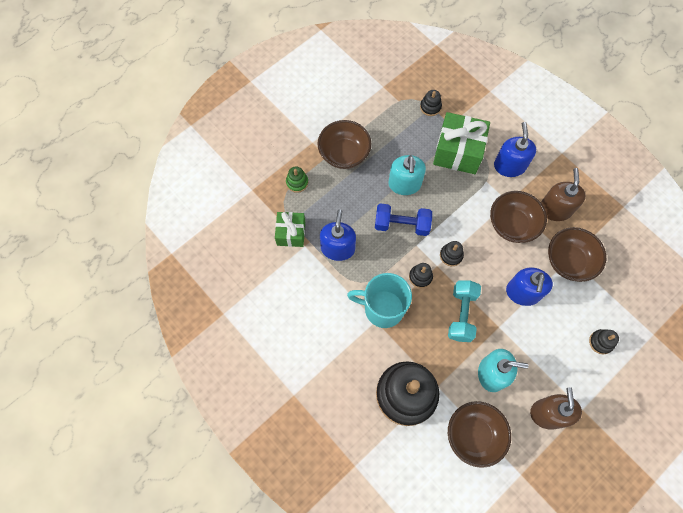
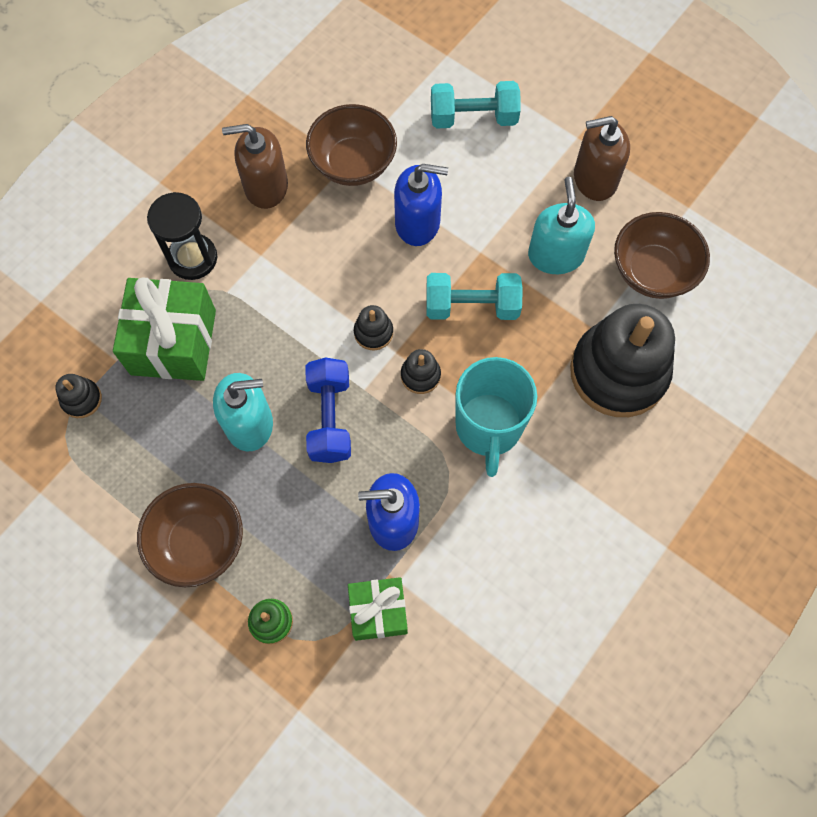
camera: 100 degrees left, 0 degrees up
(509, 166) = (193, 258): blue soap dispenser -> black hourglass
(512, 225) = (303, 246): brown bowl -> none
(601, 342) = (473, 118): black stacking toy -> turquoise dumbbell

